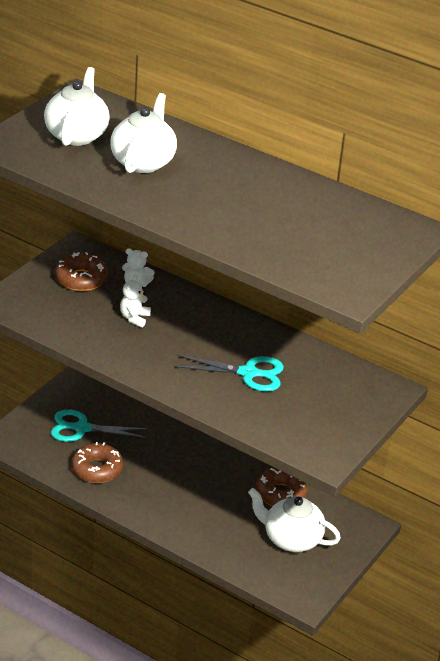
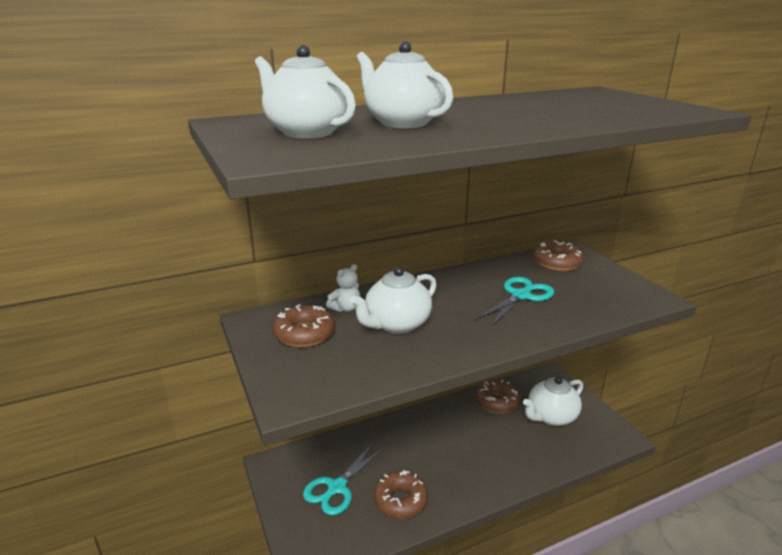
camera: 55 degrees left, 10 degrees down
(134, 318) = (396, 324): white teddy bear -> white teapot
(347, 383) = (557, 263): none -> brown donut

